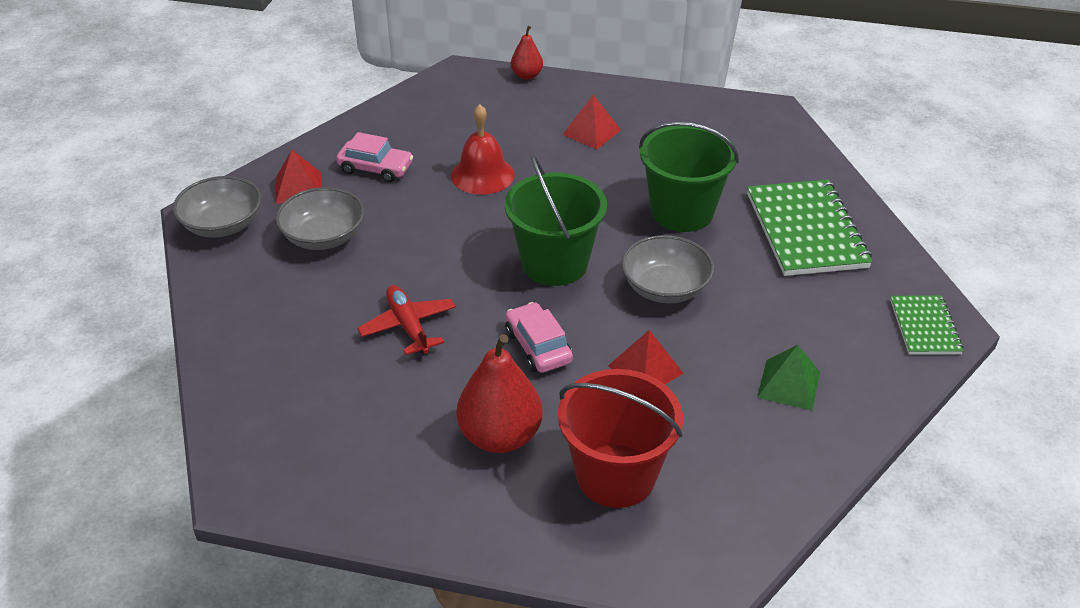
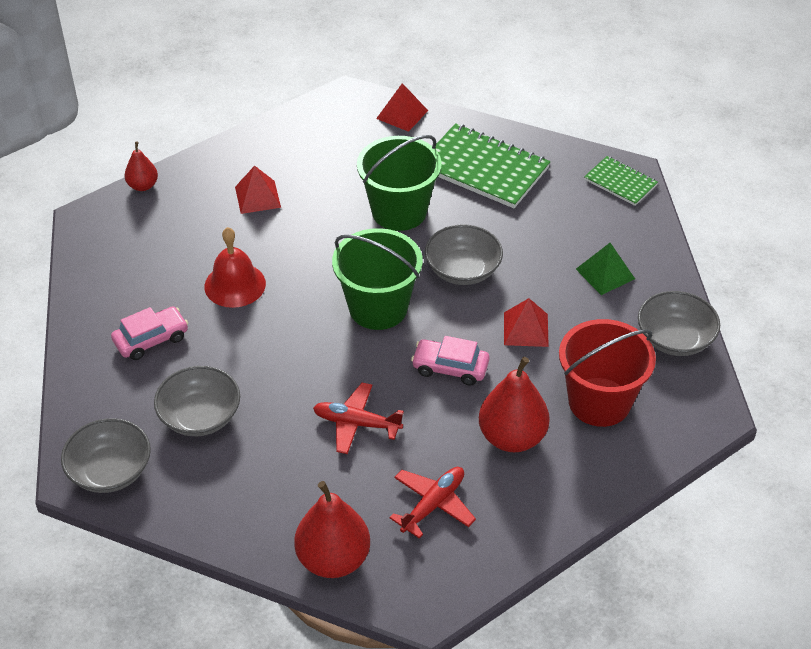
camera: 50 degrees left, 5 degrees up
(242, 399) = (333, 559): none -> red pear
(298, 188) = (118, 399): red pyramid -> red pyramid (402, 114)
(364, 428) = (433, 504): none -> red plane
(771, 488) = (675, 339): none -> grey bowl

